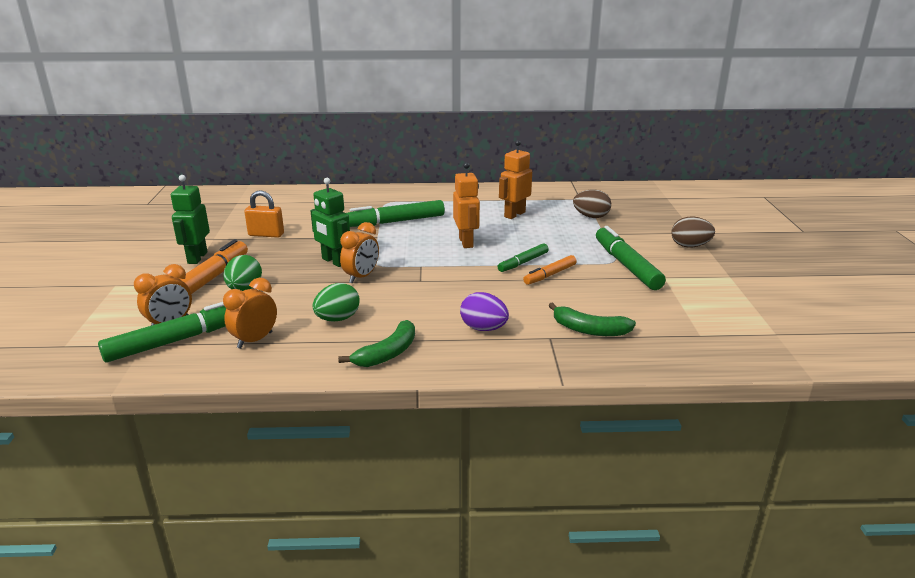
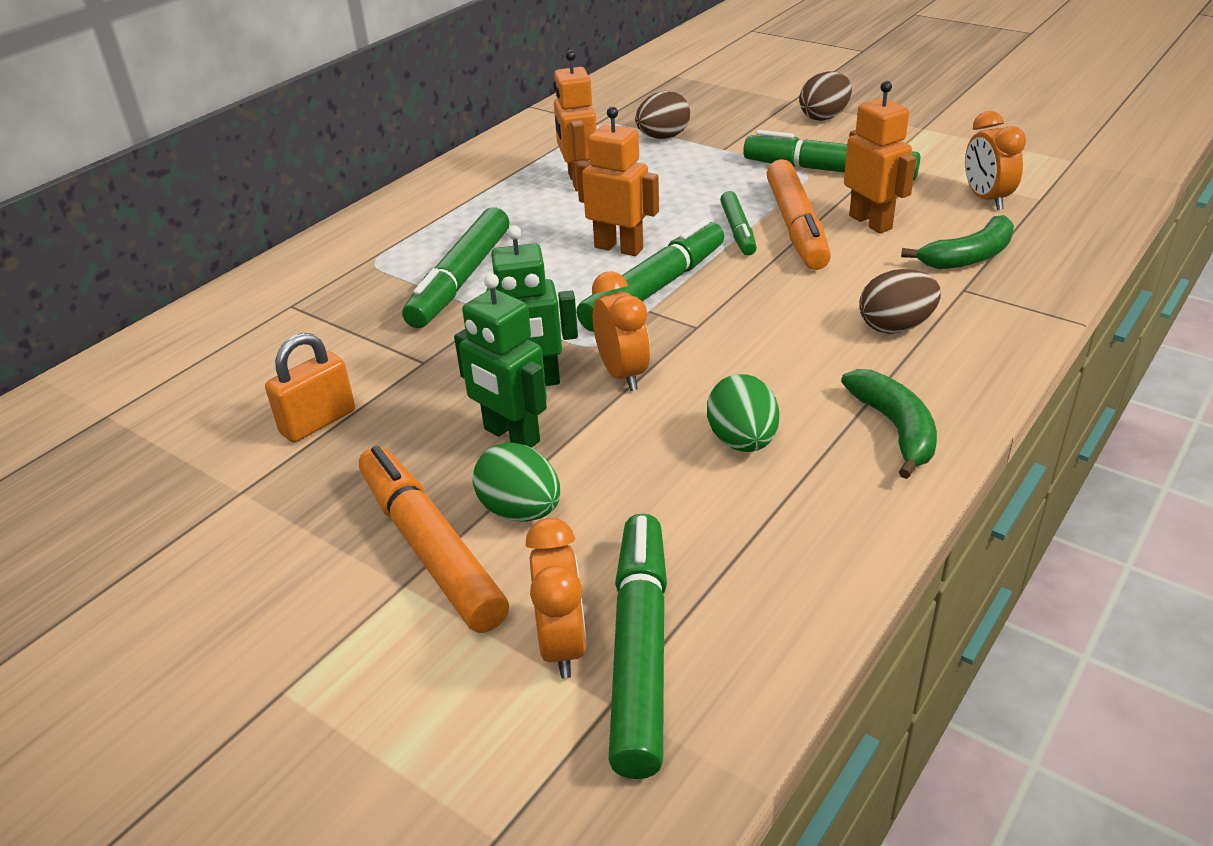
camera: 50 degrees left, 10 degrees up
(197, 258) = (304, 536): green robot -> green robot (511, 435)
(255, 340) = (731, 551): orange clock -> orange clock (986, 199)
(441, 261) = (654, 289): none -> green marker
(483, 328) = (895, 327): purple egg -> brown egg
(550, 275) = (796, 226): orange marker -> orange marker, size x1.71
(585, 292) = (870, 222): none -> orange robot

